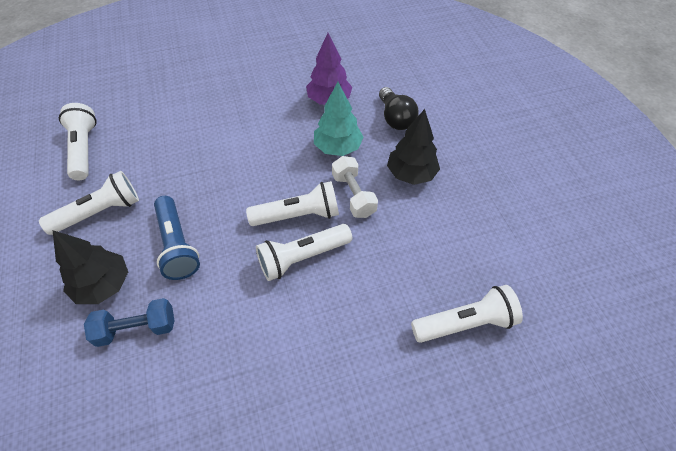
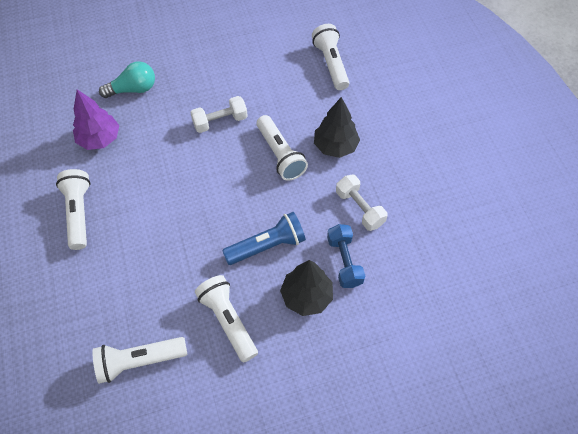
camera: 90 degrees left, 5 degrees up
(210, 351) = (359, 208): none -> white dumbbell
(298, 215) = (239, 159): white flashlight -> white flashlight (79, 213)
(337, 148) = (165, 132): turquoise tree -> none
(395, 118) = (133, 89): black light bulb -> turquoise light bulb
(411, 174) = (200, 83): black tree -> black tree (335, 146)

